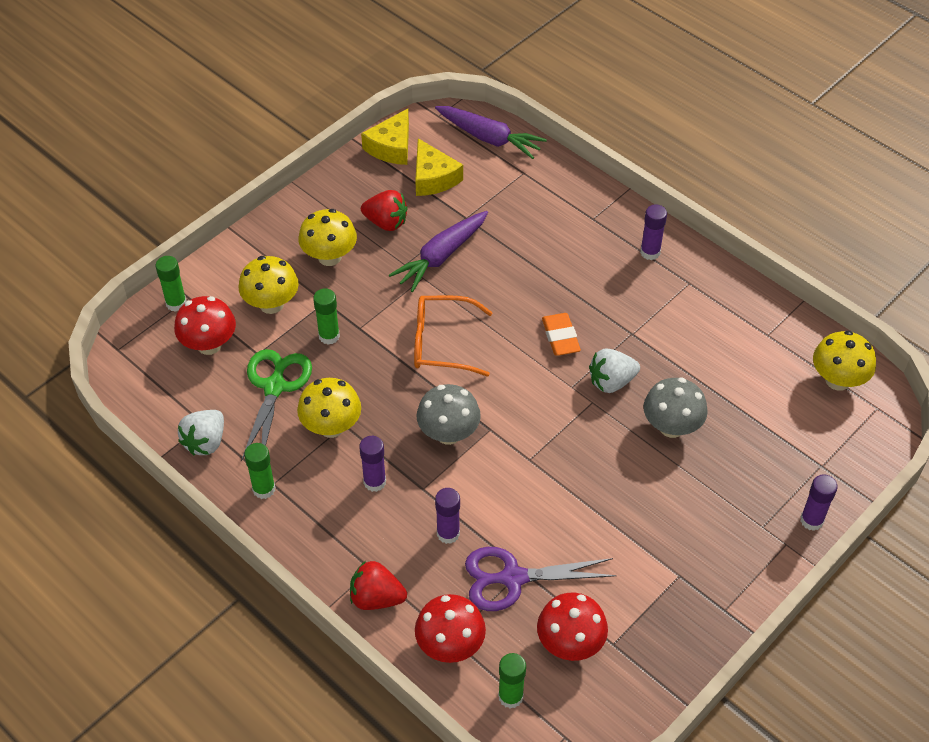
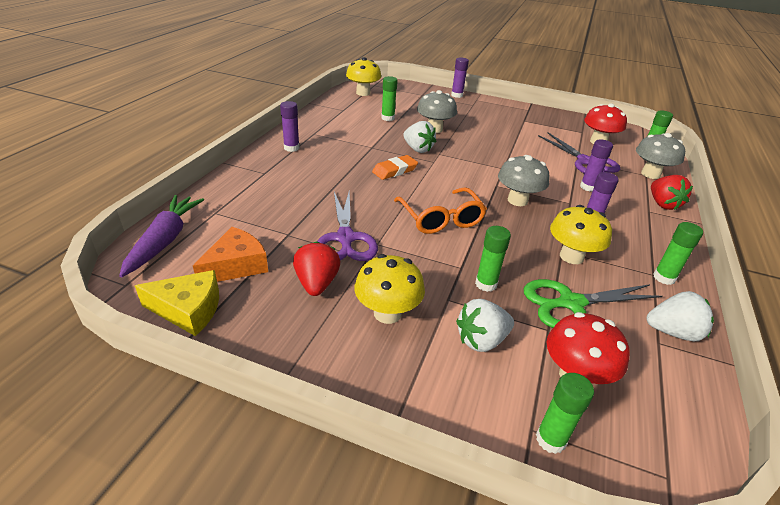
camera: 115 degrees left, 15 degrees down
(271, 304) = (481, 340): yellow mushroom -> white strawberry
(433, 178) = (236, 265): yellow cheese -> orange cheese
(441, 256) = (345, 238): purple carrot -> purple scissors
(450, 645) = (650, 174): red mushroom -> grey mushroom
(725, 381) = (387, 118): none -> green glue stick

